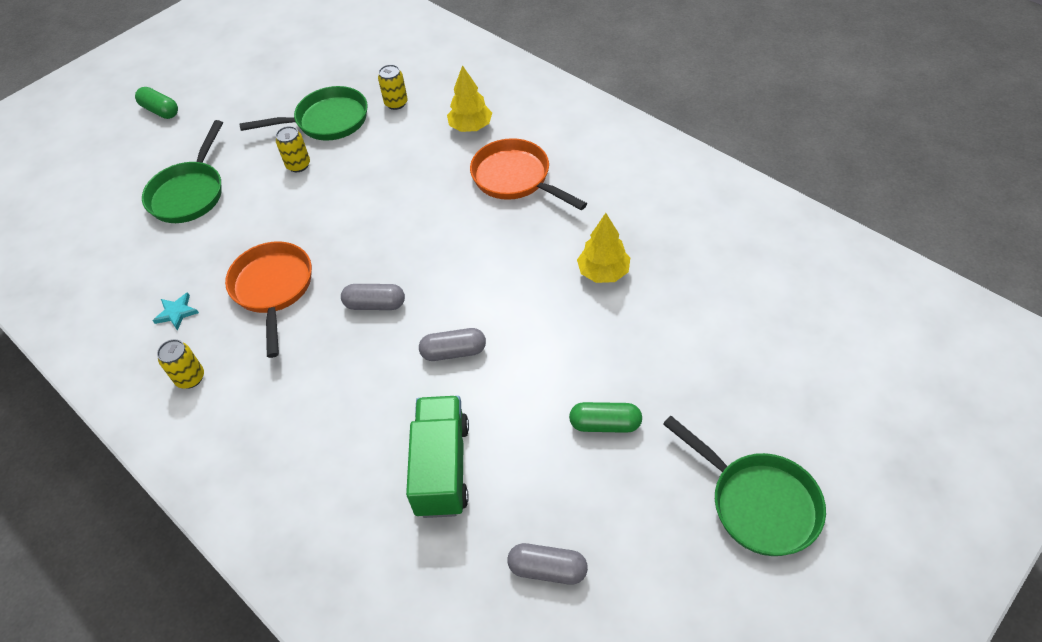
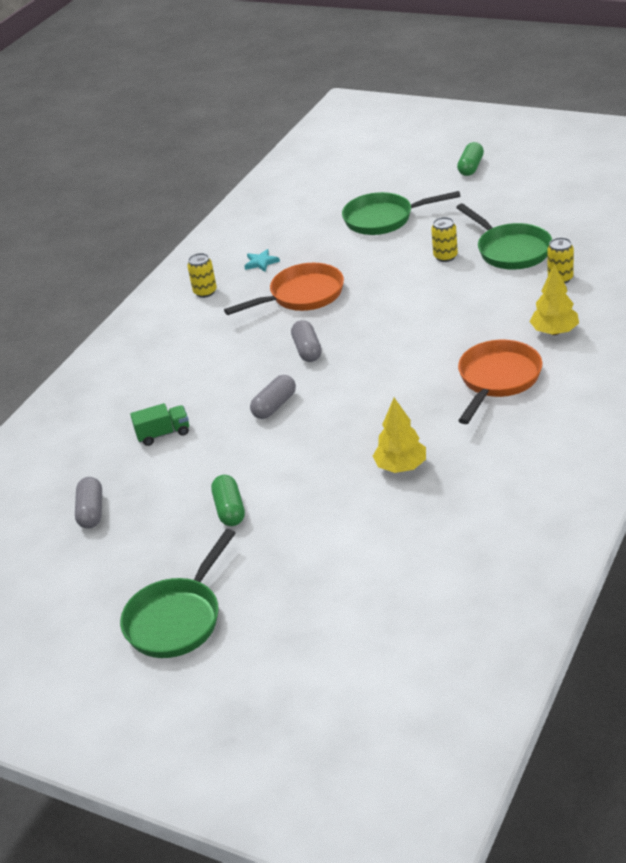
camera: 75 degrees right, 15 degrees down
(442, 468) = (163, 434): green truck -> green truck, size x0.56
(454, 352) = (274, 406): grey capsule -> grey capsule turned 60 degrees clockwise

